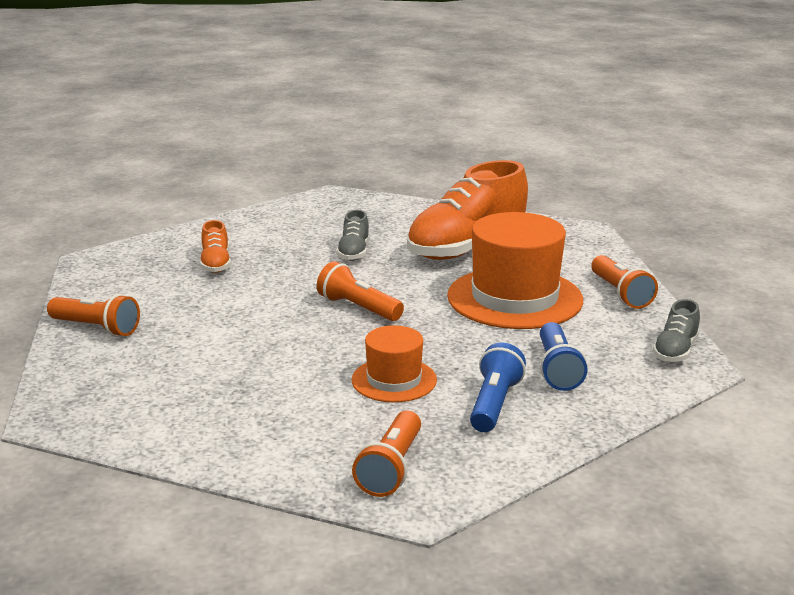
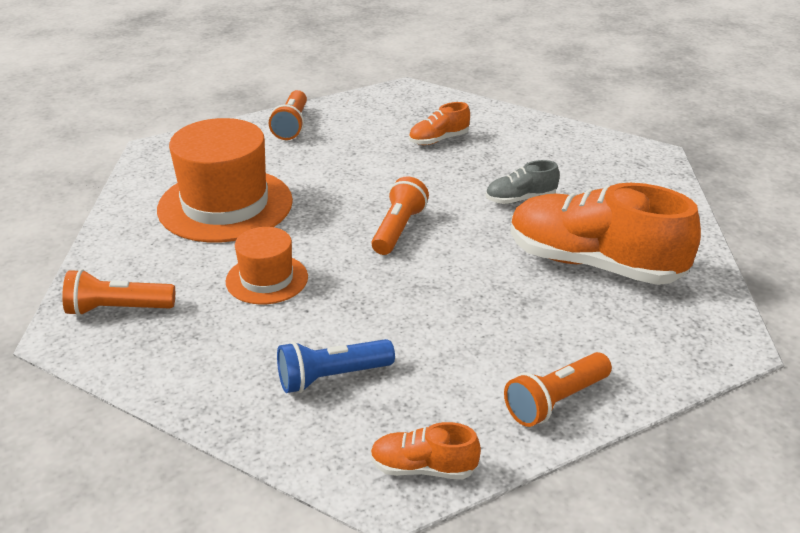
camera: 70 degrees right, 10 degrees up
(494, 404) = (244, 346): blue flashlight -> none
(514, 298) = (485, 320): orange hat -> orange hat (225, 205)
(675, 351) = (423, 468): grey shoe -> orange shoe

